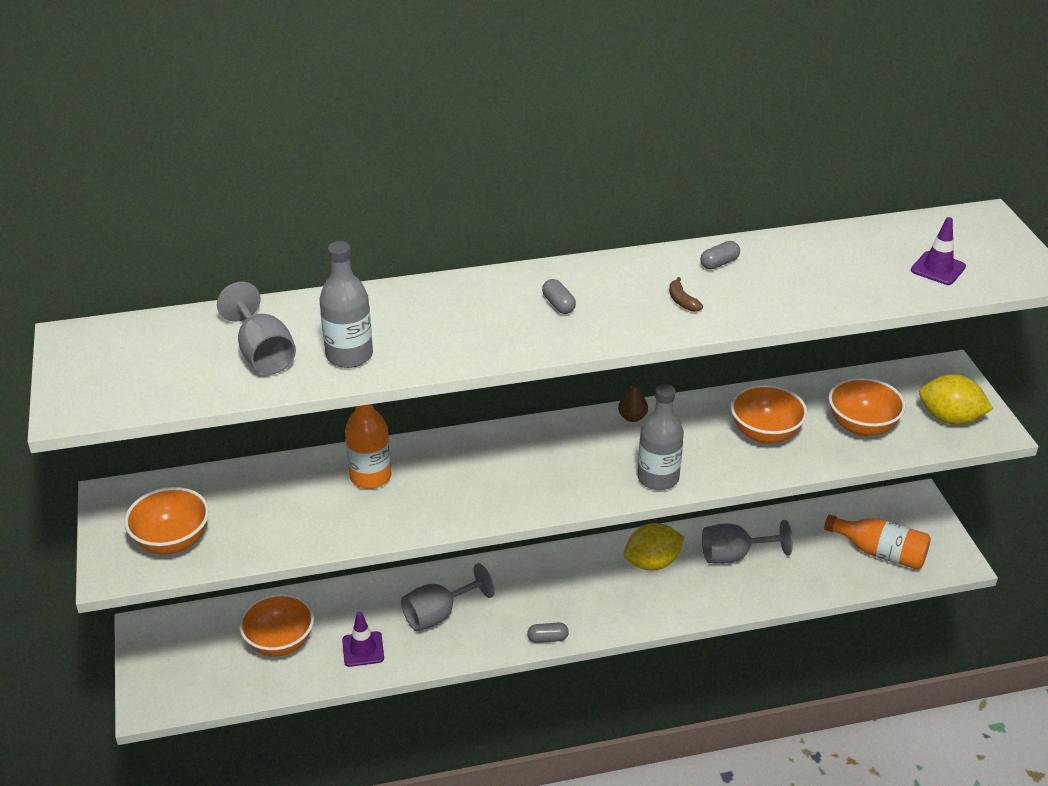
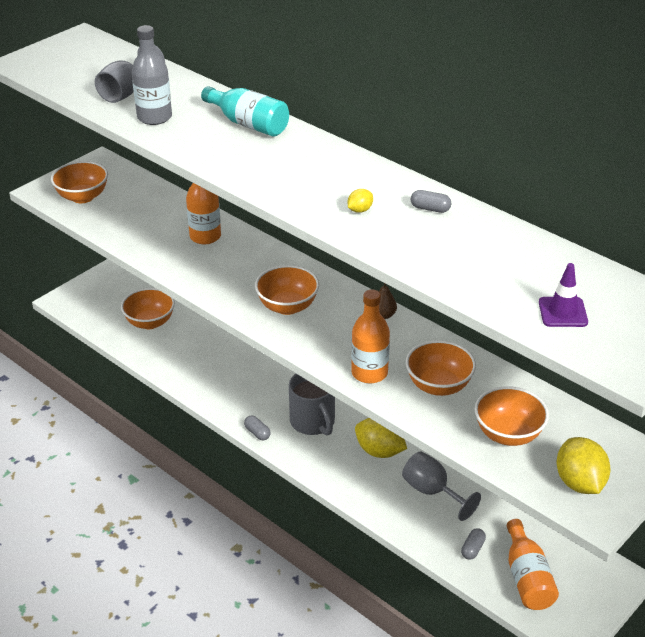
camera: 55 degrees right, 0 degrees up
(363, 649) = (174, 357): purple traffic cone -> none
(438, 614) = (232, 374): grey goblet -> none
(443, 300) = (248, 124): none -> turquoise bottle
(556, 472) = (287, 306): none -> orange bowl
(558, 305) = (295, 165): grey capsule -> grey capsule (472, 549)
(570, 589) = (313, 422): none -> grey mug
(658, 478) = (330, 353): grey bottle -> none
(682, 301) = (360, 210): brown banana -> yellow lemon
(710, 466) = (369, 373): none -> orange bottle

